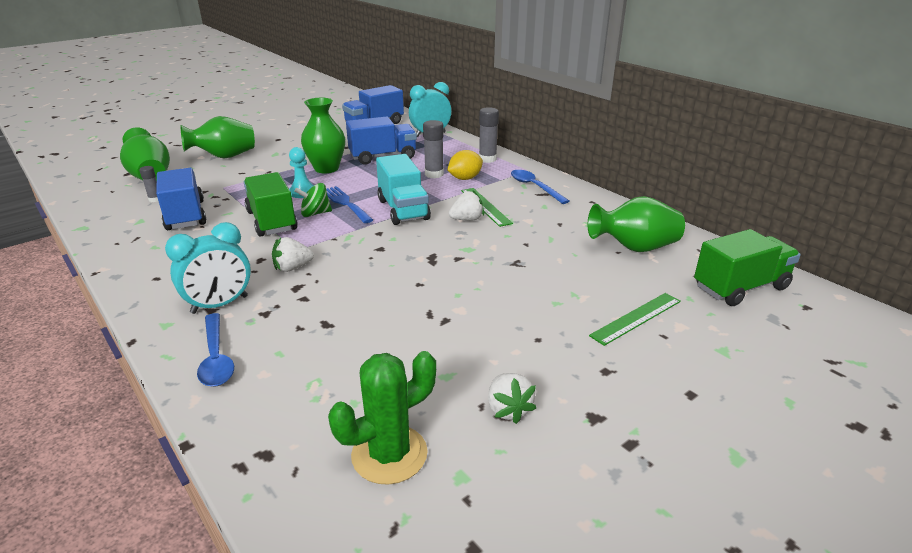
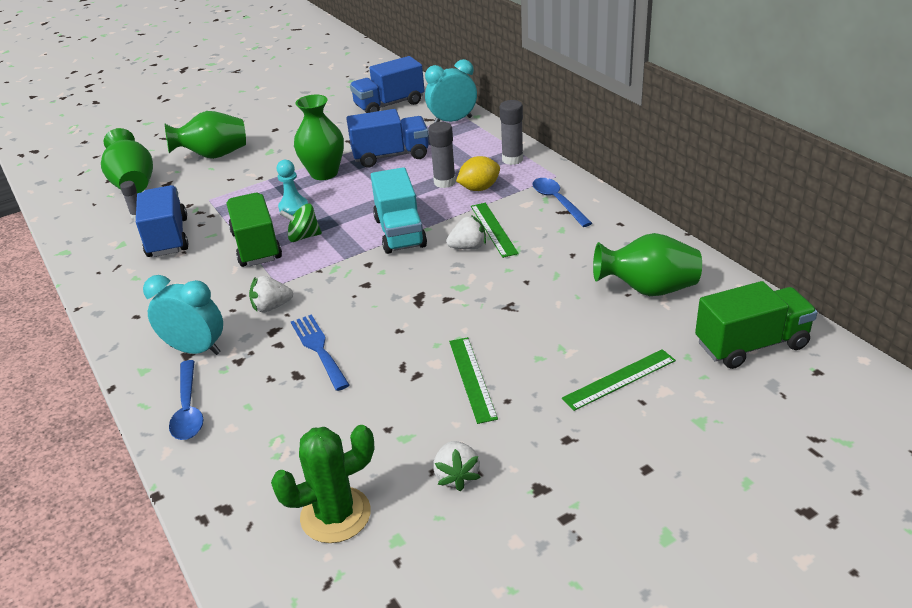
camera: 10 degrees right, 5 degrees up
(220, 305) = (195, 349): turquoise clock -> turquoise clock turned 135 degrees counterclockwise
(345, 203) = (338, 223): blue fork -> blue fork (318, 348)
(499, 321) = (472, 378): none -> green ruler

